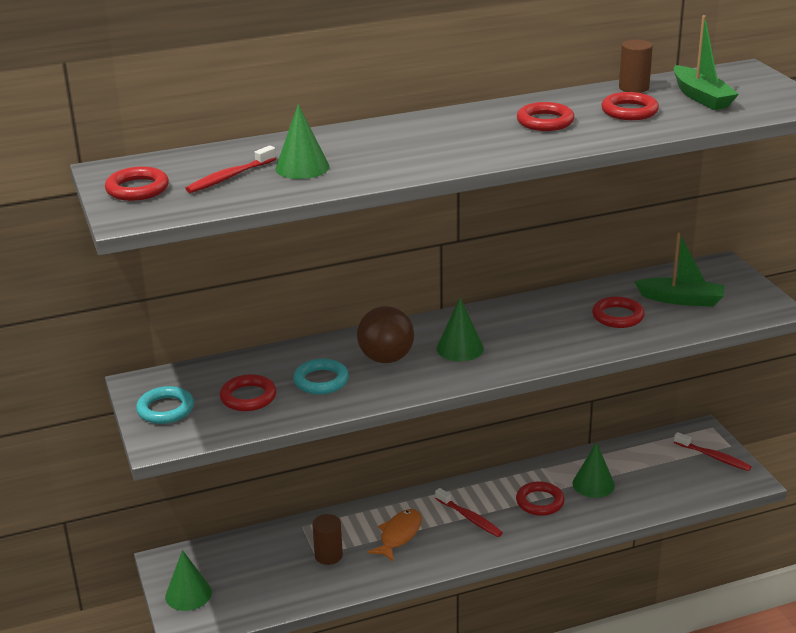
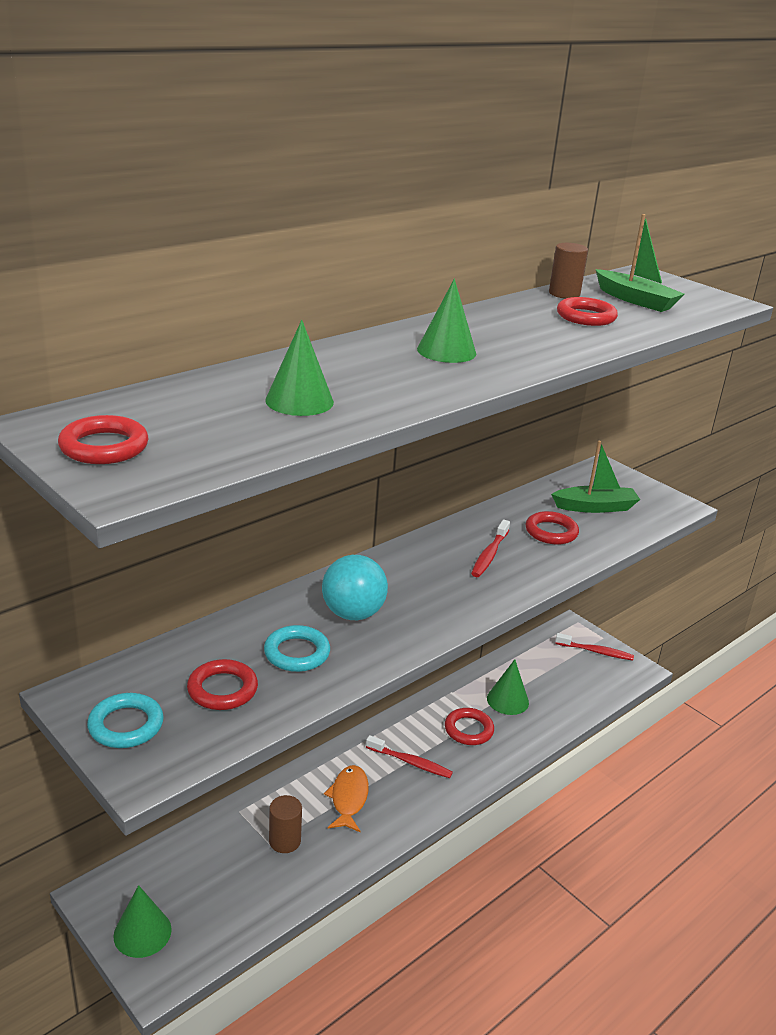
camera: 25 degrees left, 0 degrees up
(229, 177) = (218, 420): red toothbrush -> red toothbrush (489, 555)
(386, 358) = (353, 613): brown ball -> turquoise ball
(460, 348) = (423, 589): green cone -> green cone (446, 351)
(545, 121) = (516, 331): red ring -> none

